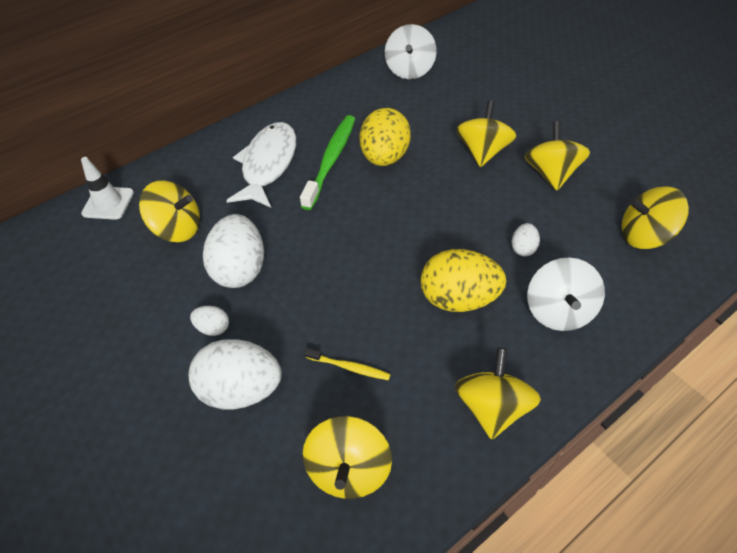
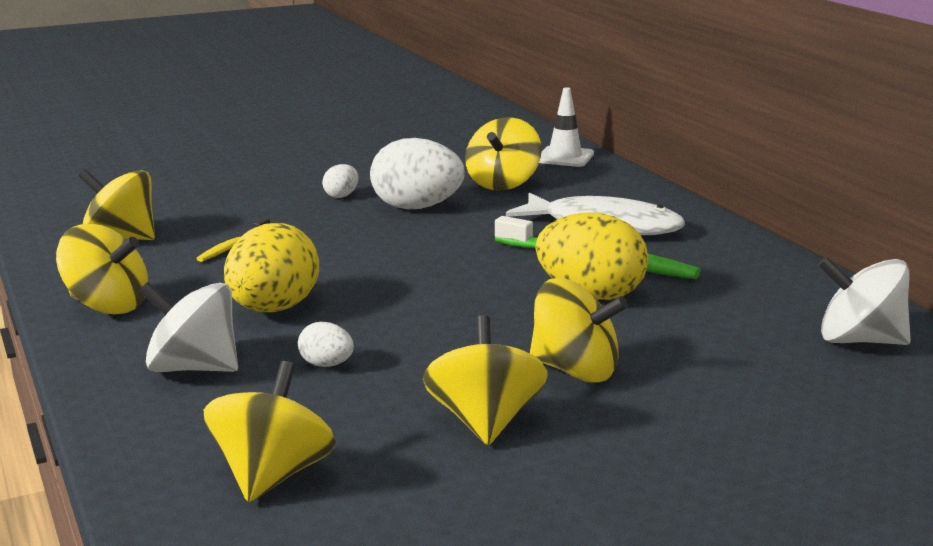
camera: 100 degrees right, 30 degrees down
(241, 390) = (254, 204): white egg -> none
(551, 174) = (485, 422): yellow spinning top -> yellow spinning top turned 105 degrees counterclockwise

